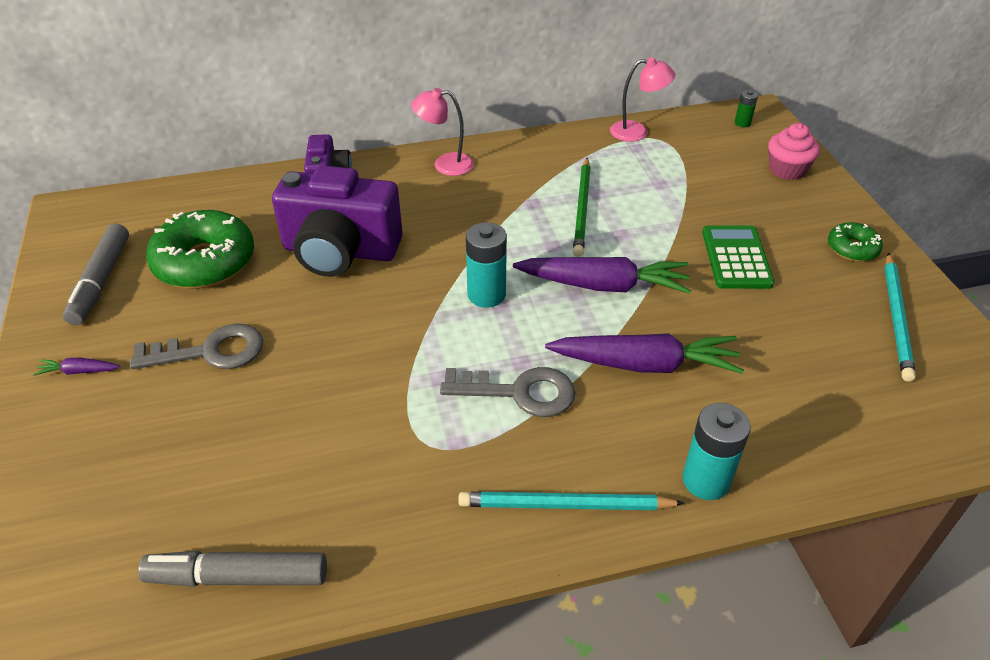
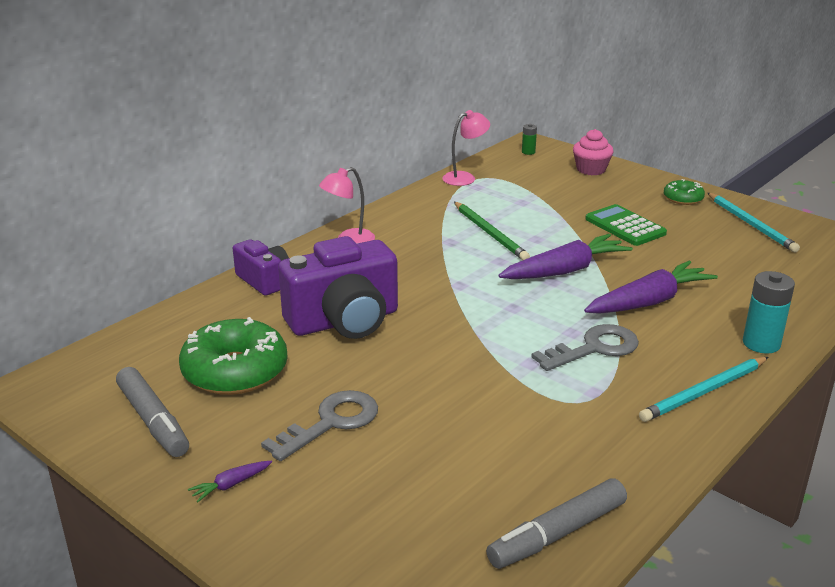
camera: 35 degrees left, 15 degrees down
(486, 294) = (494, 305): turquoise battery -> none

